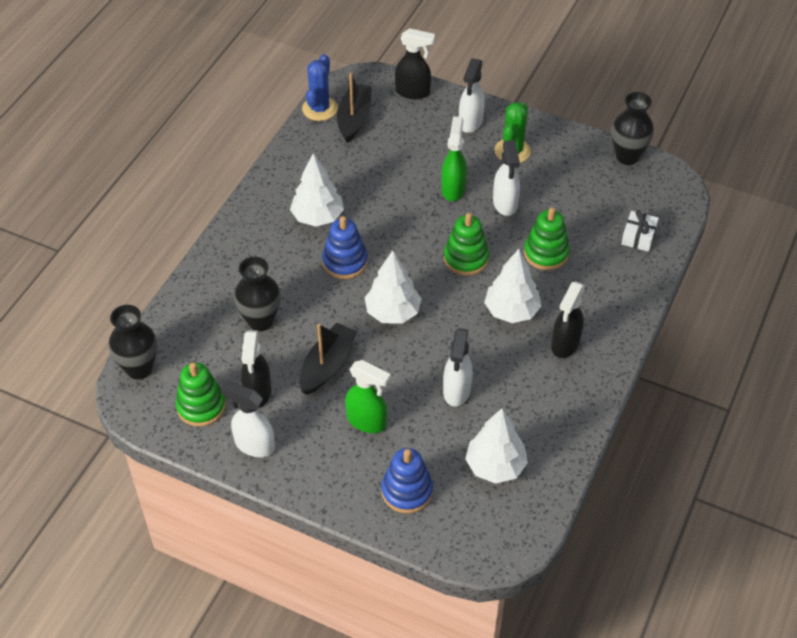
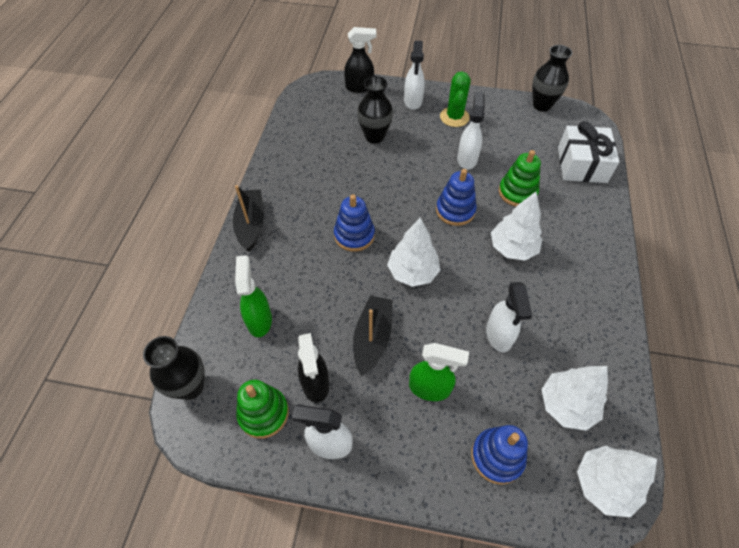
camera: 15 degrees left, 5 degrees up
(260, 321) = (296, 308): black vase -> black vase (374, 137)
(317, 217) = (317, 200): white tree -> white tree (603, 484)
(320, 109) = (290, 113): blue cactus -> none
(354, 119) = (320, 115): black boat -> black boat (251, 224)
(453, 189) = (420, 155): green spray bottle -> green spray bottle (259, 320)
(466, 258) = (455, 210): green stacking toy -> blue stacking toy
(505, 204) = (467, 159): white spray bottle -> white spray bottle turned 150 degrees counterclockwise
(565, 344) = (570, 268): black spray bottle -> none
(638, 237) = (581, 165): white gift -> white gift, size x1.84

